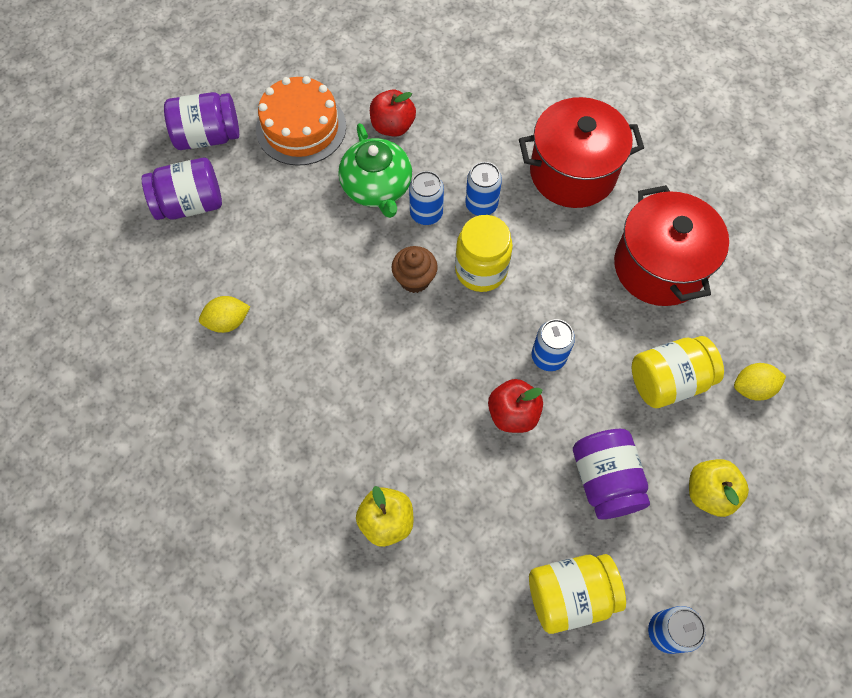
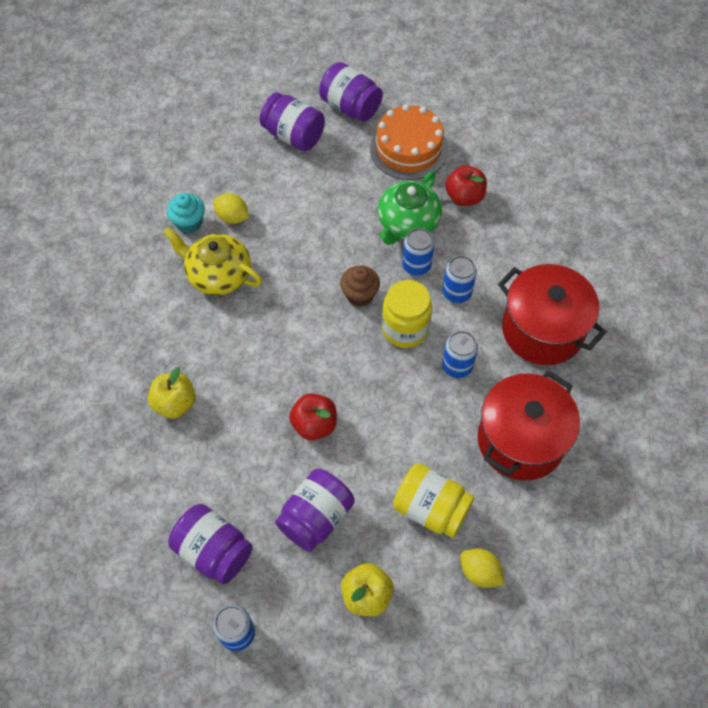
camera: 50 degrees right, 5 degrees down
(195, 364) = (189, 223): none -> turquoise cupcake
(280, 380) = (218, 275): none -> yellow teapot
(548, 356) = (378, 417): blue can -> blue can (457, 366)
(570, 595) = (214, 551): yellow jar -> purple jar

